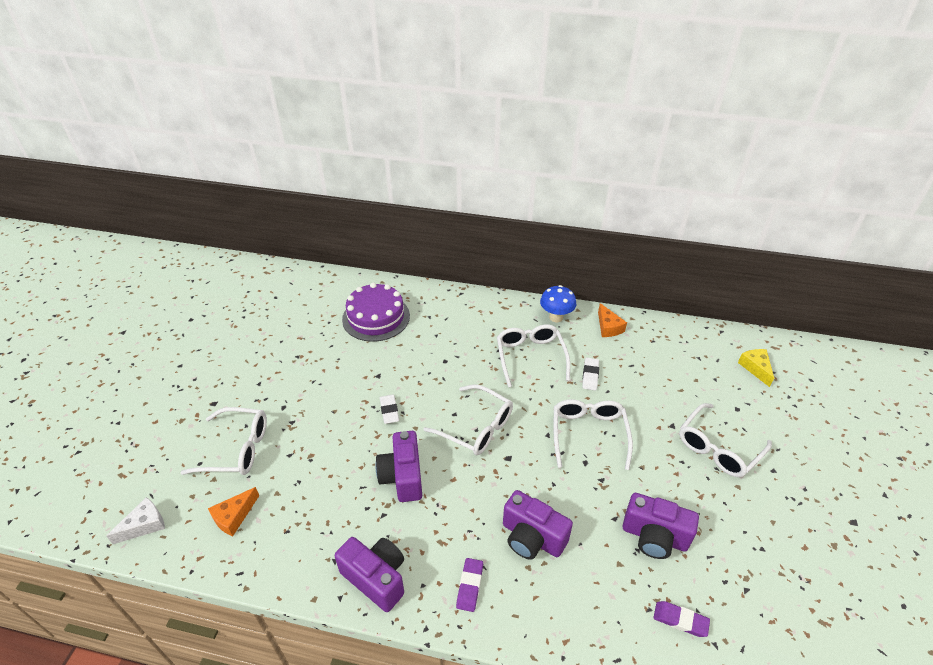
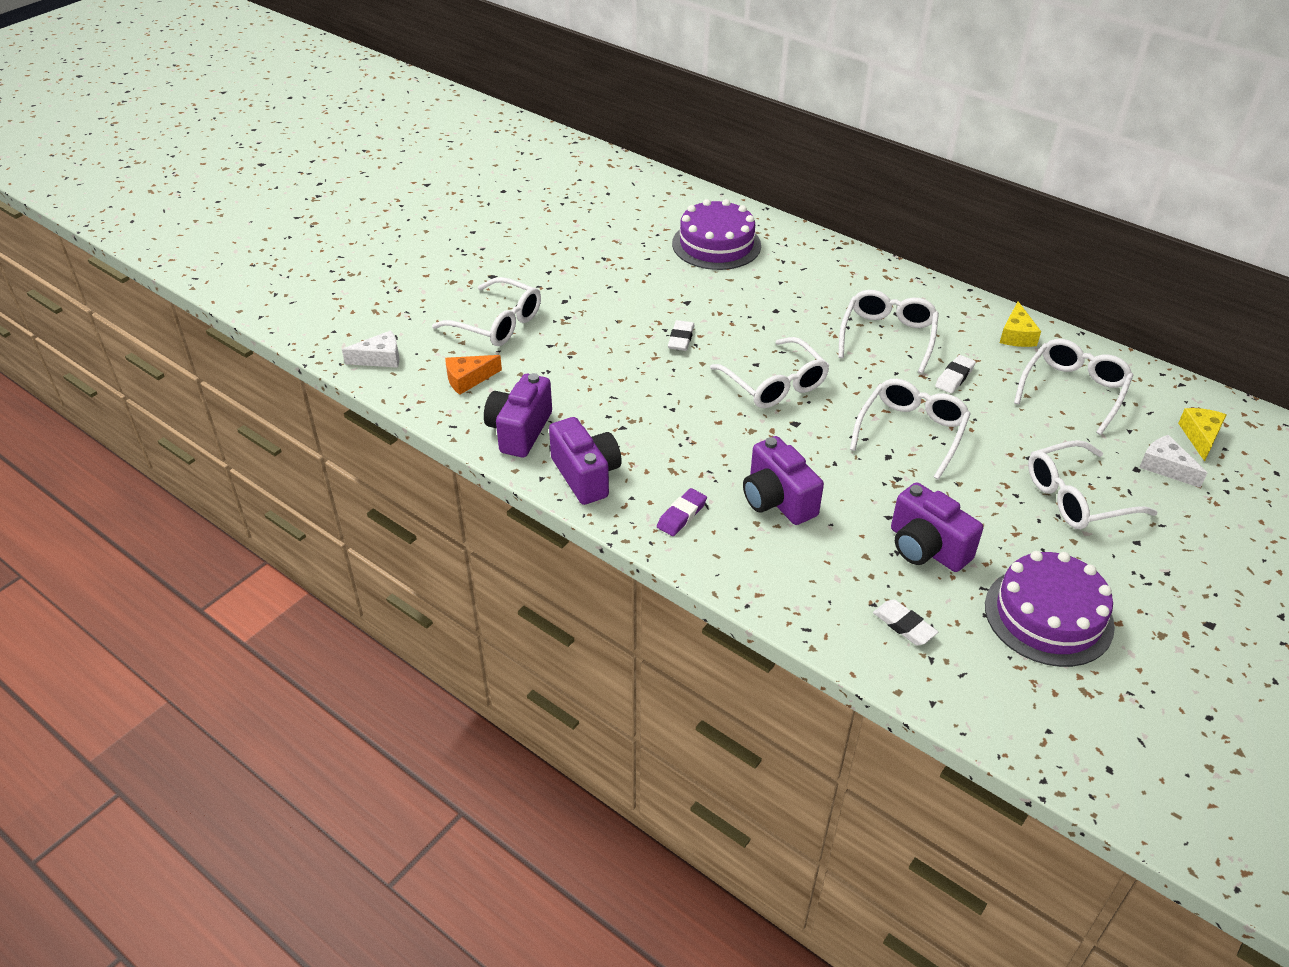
camera: 25 degrees right, 0 degrees up
(402, 476) = (662, 401): purple camera -> purple camera (519, 431)
(556, 317) = (950, 305): blue mushroom -> none
(608, 327) = (1016, 335): orange cheese -> yellow cheese
(666, 359) = (1073, 391): none -> white glasses
(680, 620) = (904, 625): purple eraser -> white eraser
(752, 400) = (1165, 467): none -> white cheese
(762, 562) = (1048, 616): none -> purple cake

